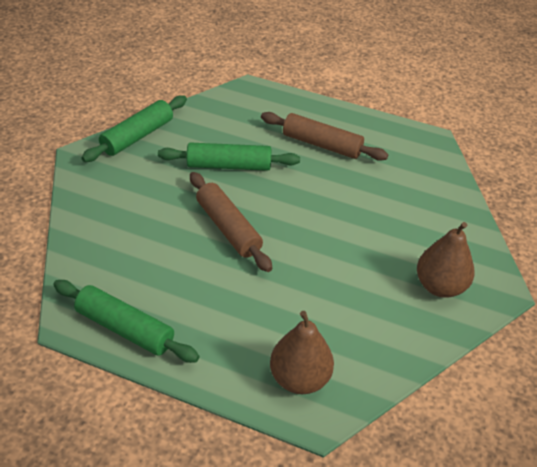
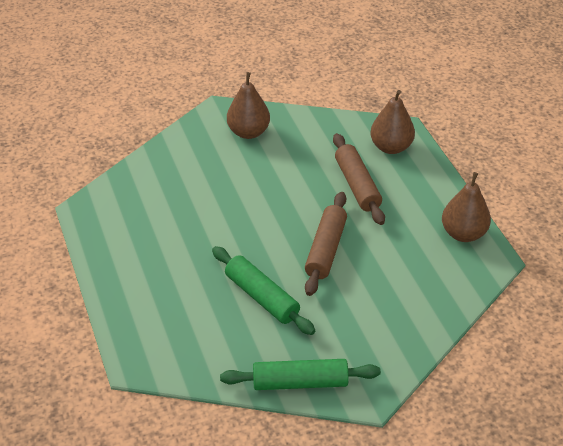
camera: 130 degrees left, 0 degrees up
(125, 328) = (463, 233): green rolling pin -> brown pear
(321, 145) = (167, 263): brown rolling pin -> brown rolling pin (357, 185)

